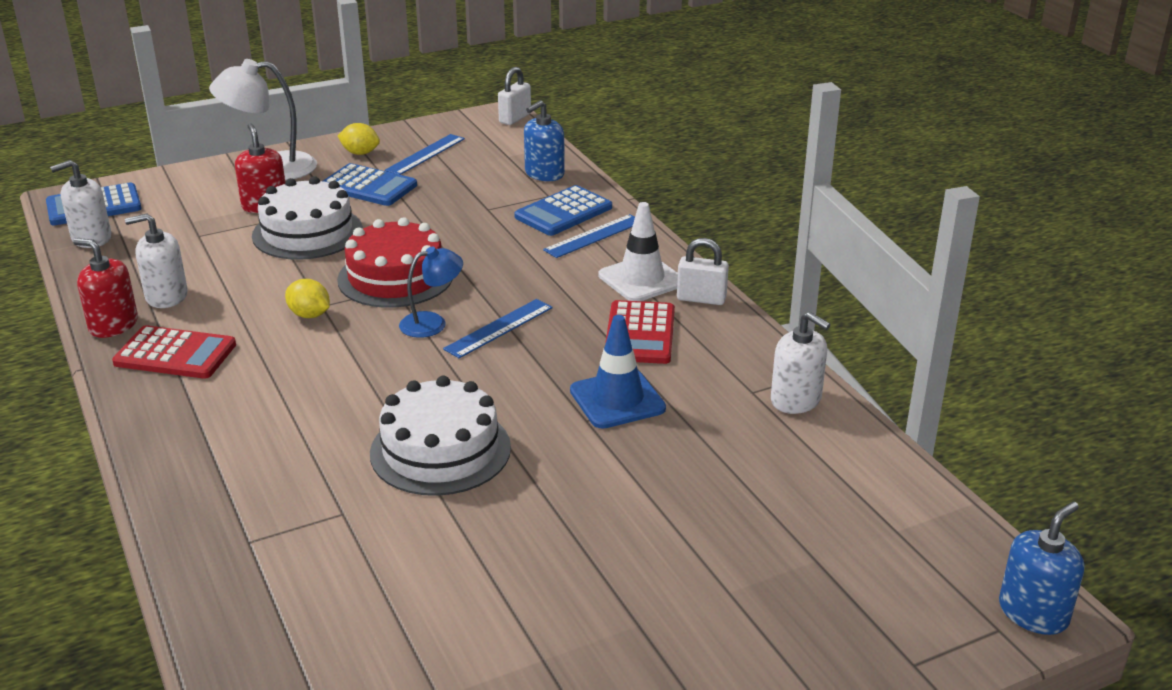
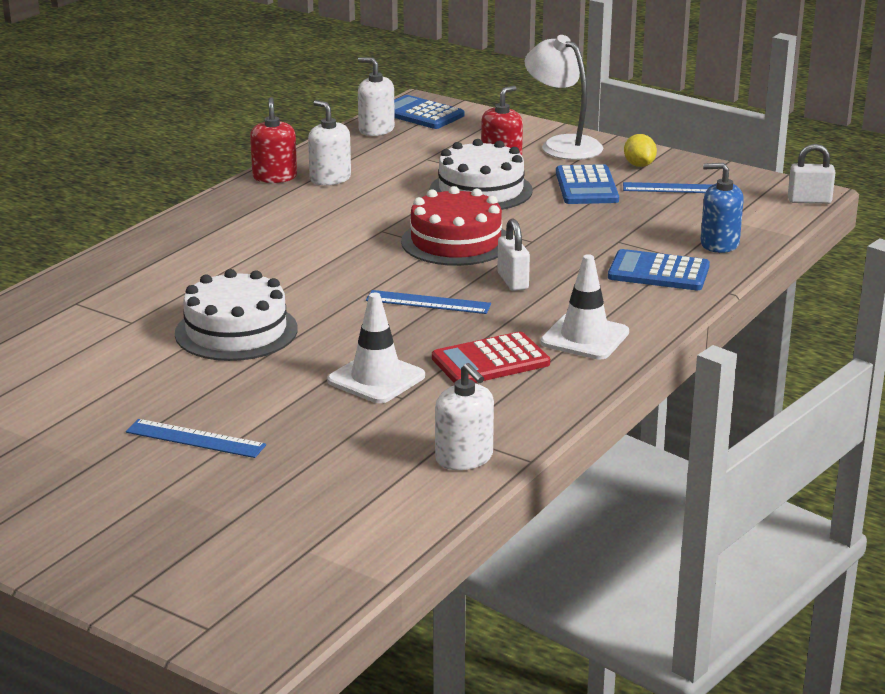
camera: 60 degrees right, 5 degrees down
(175, 354) = (261, 207): red calculator -> none
(309, 315) = (363, 231): yellow lemon -> none
(432, 323) = (405, 276): blue lamp -> none
(594, 236) = (634, 297): blue ruler -> blue ruler (195, 439)
(617, 399) = (376, 378): blue traffic cone -> white traffic cone
(701, 299) = (585, 373): white padlock -> white padlock (512, 281)
(796, 400) = (464, 458): white soap dispenser -> white soap dispenser turned 45 degrees counterclockwise
(1033, 613) = (244, 642): blue soap dispenser -> none

